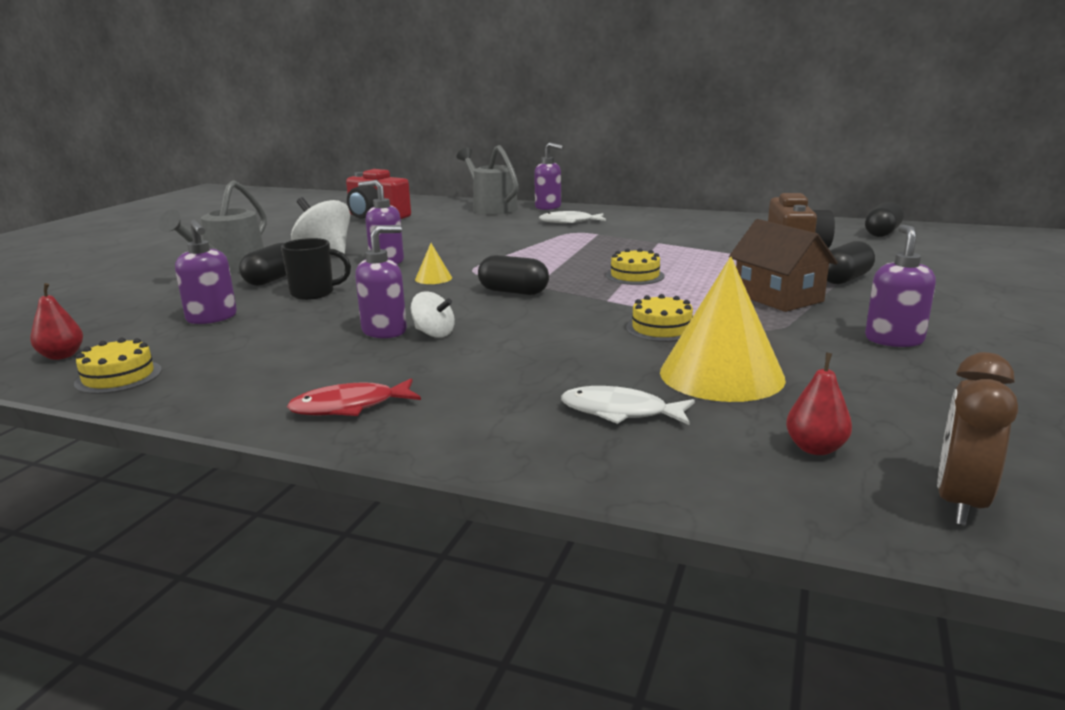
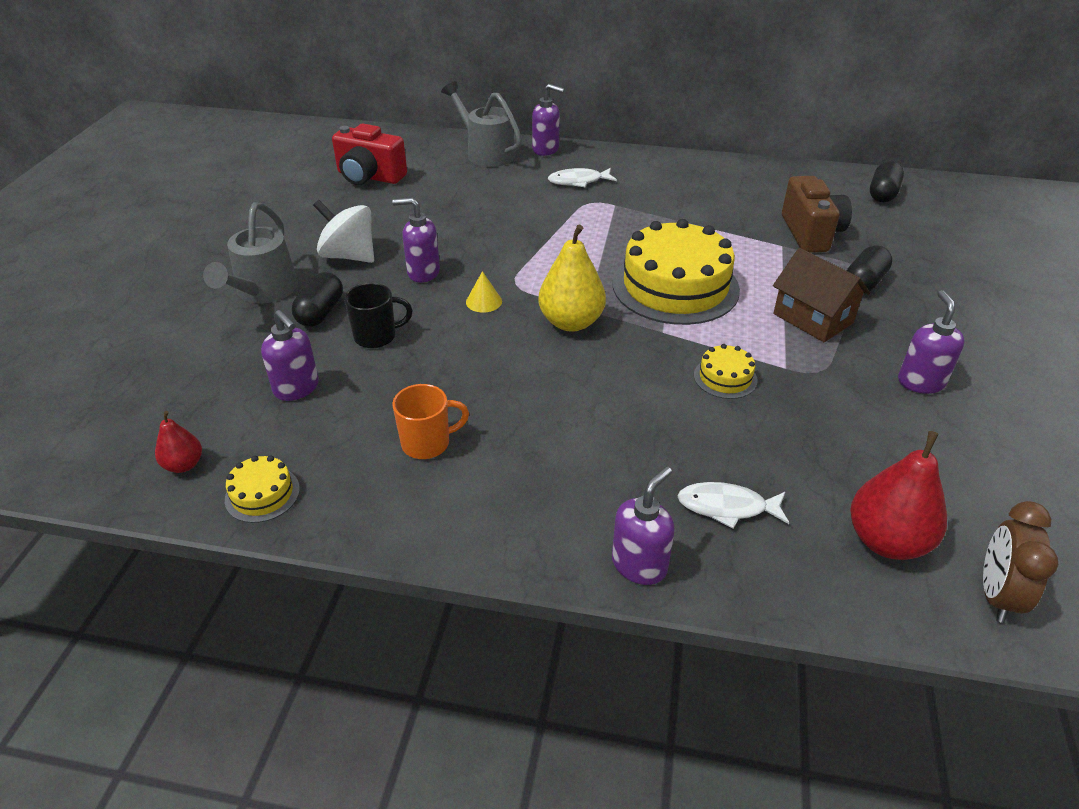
camera: 10 degrees left, 20 degrees up
(312, 354) = (427, 443): none -> orange mug
(350, 407) = (499, 520): red fish -> none
(385, 331) = (477, 399): purple soap dispenser -> purple soap dispenser (639, 564)
(434, 333) = (525, 400): white spinning top -> none
(513, 292) = (571, 322): black capsule -> yellow pear
(635, 276) = (675, 286): yellow cake -> yellow cake, size x2.29
(721, 375) = (793, 446): yellow cone -> none
(815, 448) = (886, 541): red pear -> red pear, size x1.85

